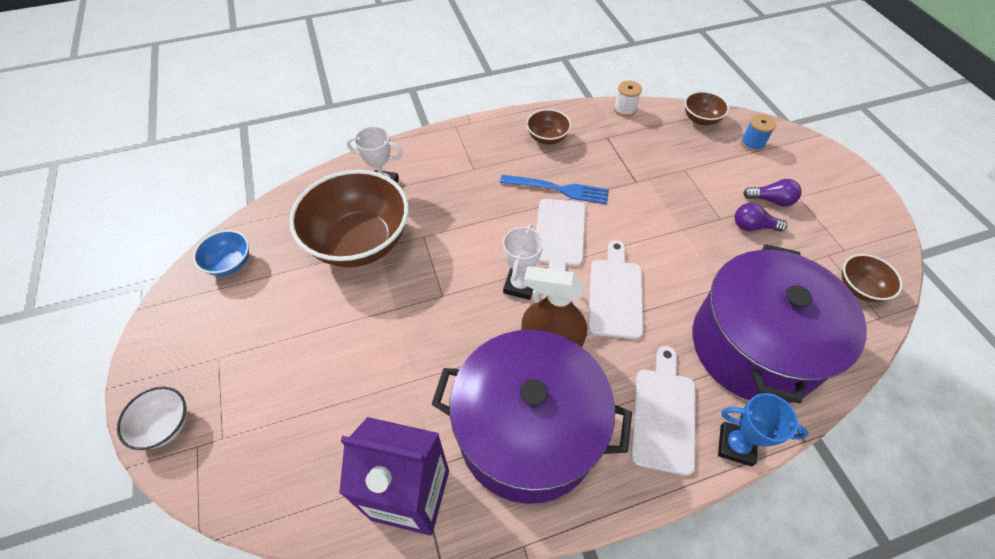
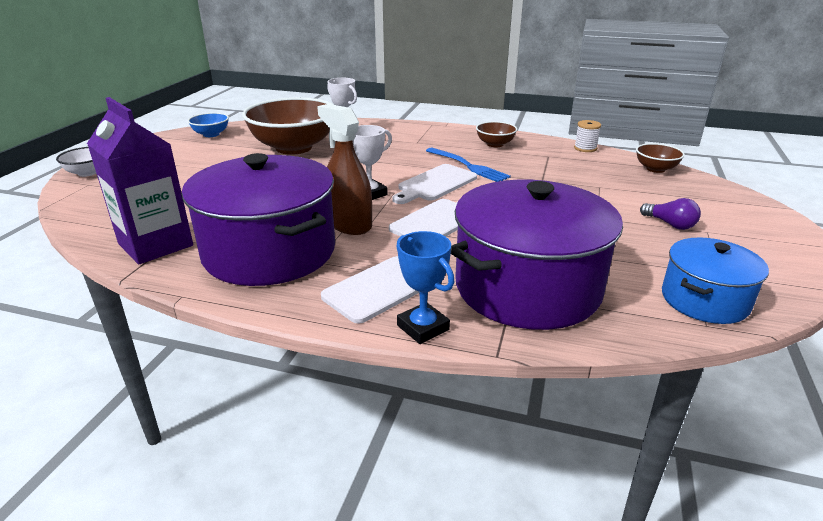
camera: 35 degrees right, 25 degrees down
(752, 143) = (695, 192): blue spool -> none
(753, 226) = (627, 231): purple light bulb -> none
(859, 288) = (704, 300): brown bowl -> blue pot

